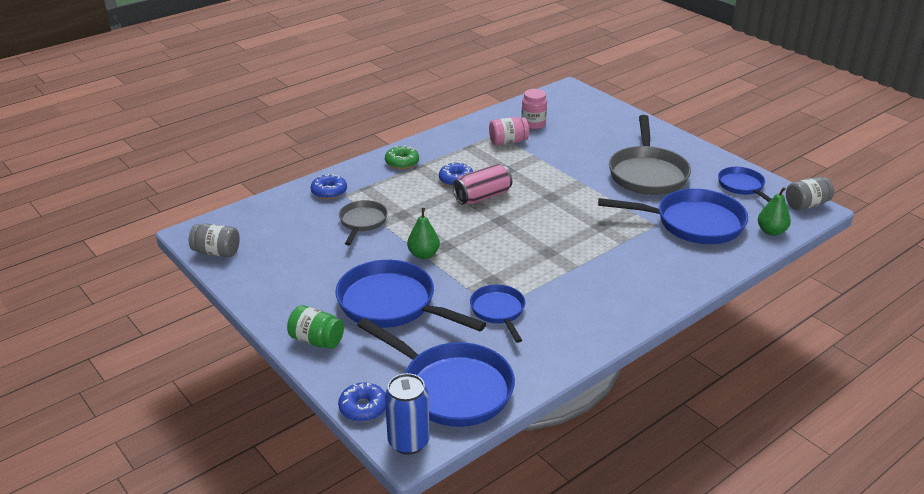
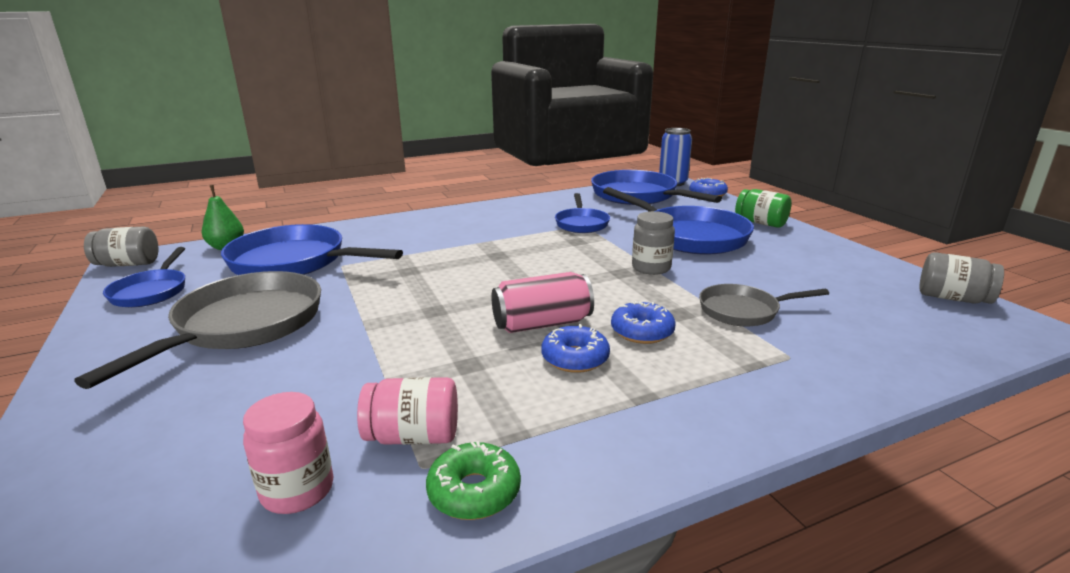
camera: 165 degrees left, 10 degrees down
(329, 192) = (825, 367): blue donut -> blue donut (642, 331)
(362, 222) = (743, 311): grey pan -> grey pan turned 60 degrees clockwise
(402, 162) = (682, 414): green donut -> green donut (474, 491)
(423, 254) = (651, 268): green pear -> grey jar

